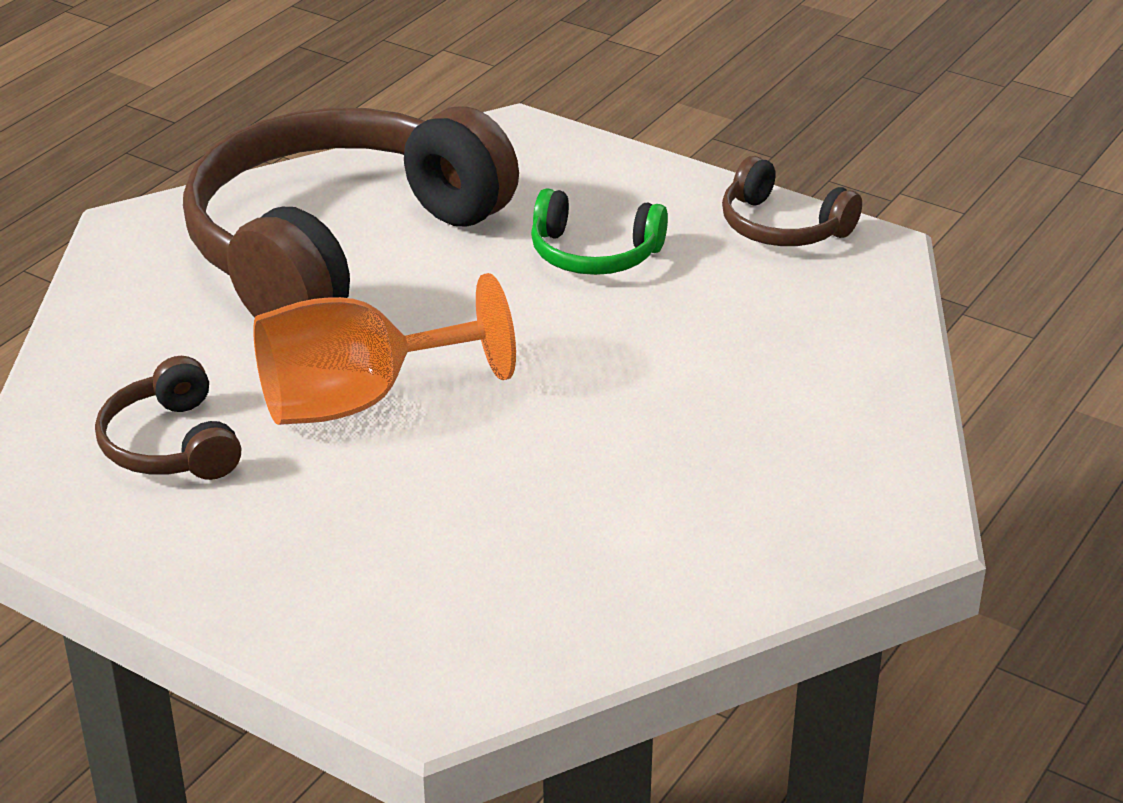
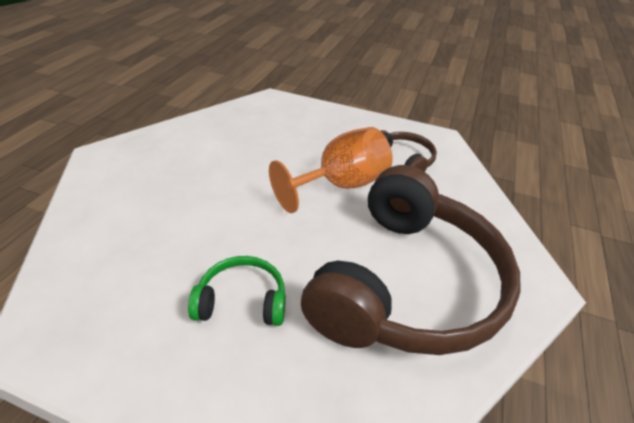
camera: 165 degrees right, 5 degrees up
(782, 227) = (98, 354): brown headphones -> none

